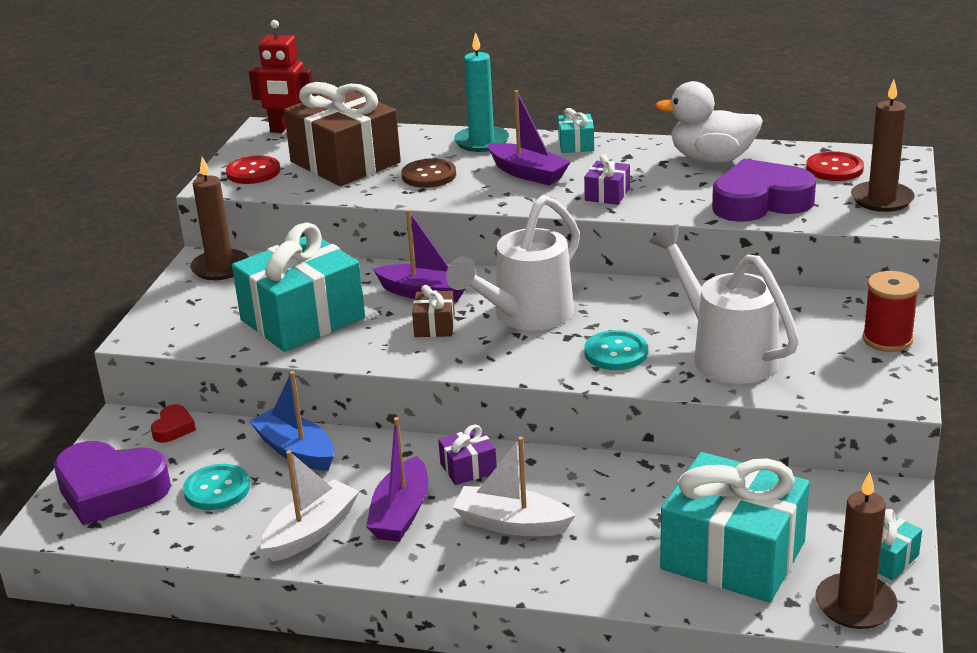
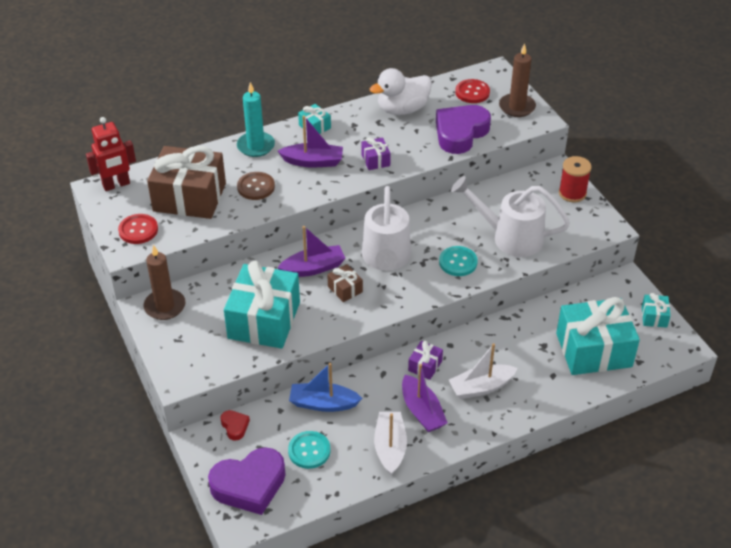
camera: 40 degrees left, 15 degrees up
(855, 605) = (664, 348): brown candle -> none

